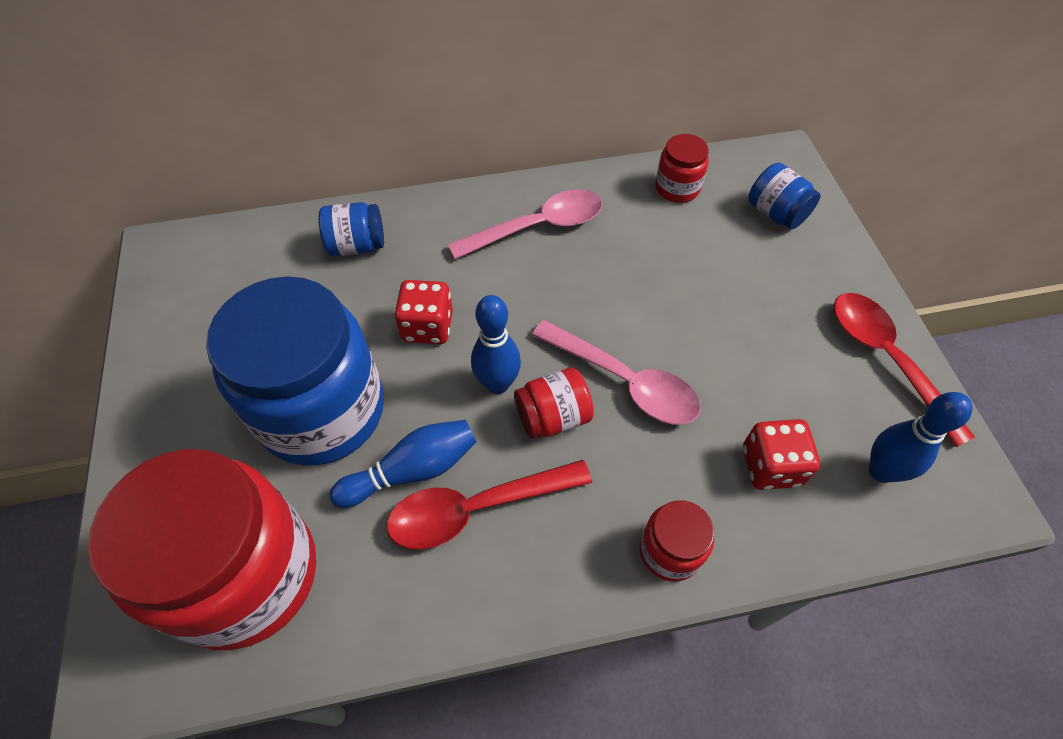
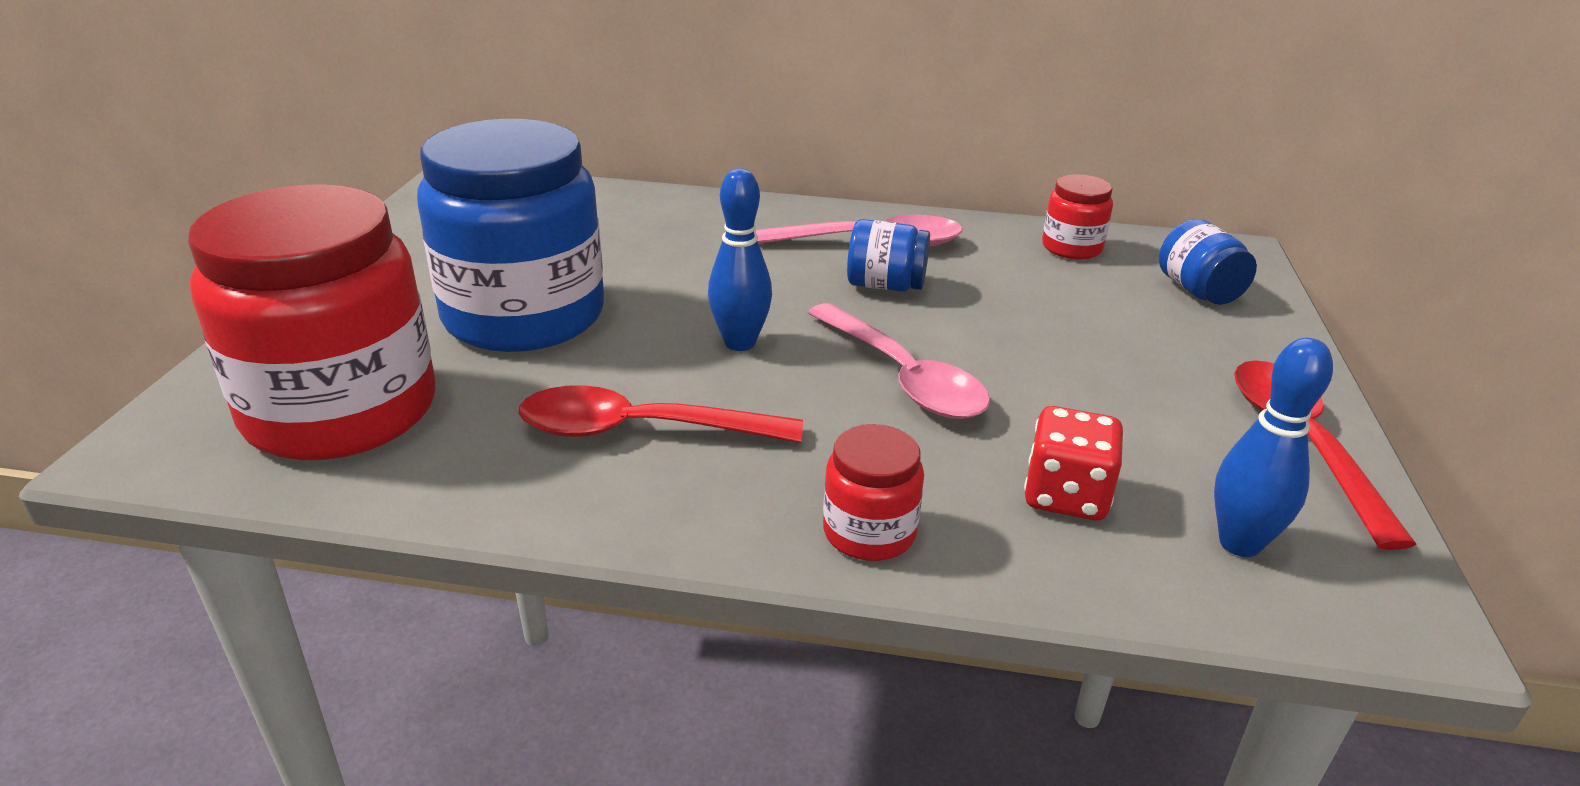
camera: 20 degrees right, 25 degrees down
(357, 245) = (656, 216): blue jar -> blue jar (885, 285)
(412, 470) = (589, 382): blue bowling pin -> none
(427, 326) = (690, 285): red dice -> none
(553, 417) = (790, 383): red jar -> none

